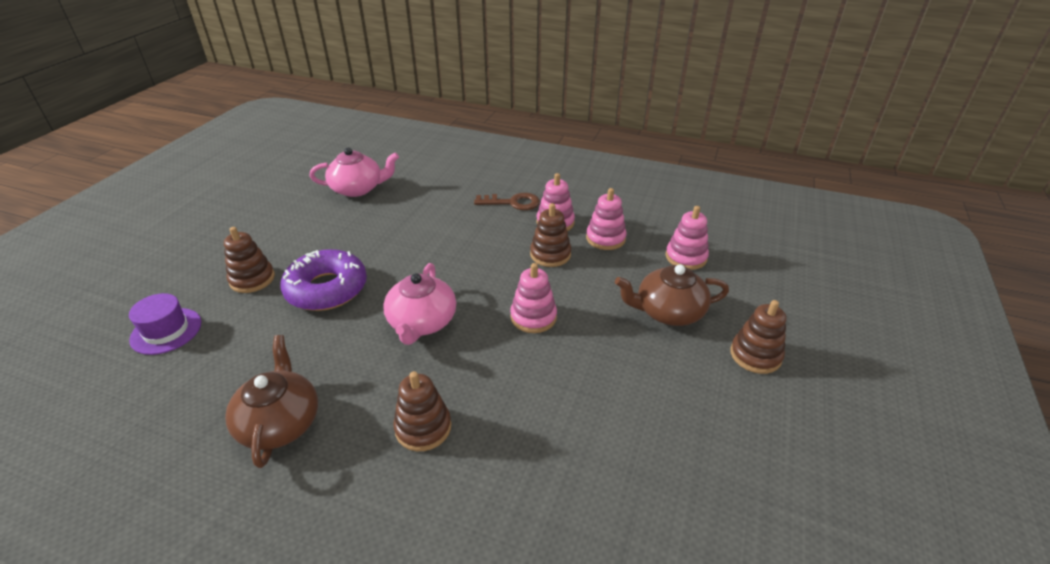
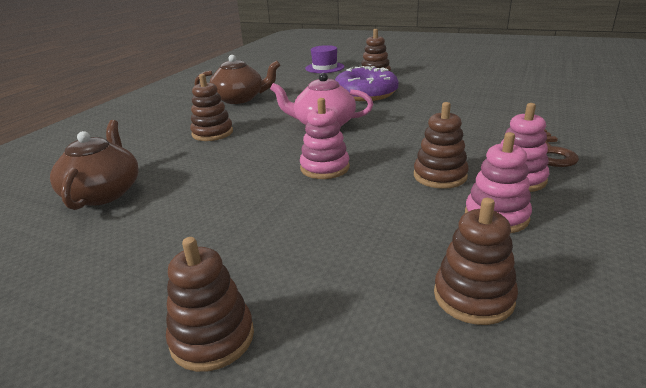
camera: 95 degrees right, 10 degrees down
(358, 189) = (519, 86): pink teapot -> none
(668, 312) = (325, 258): brown teapot -> brown teapot (104, 192)
(686, 257) = (473, 296): pink stacking toy -> brown stacking toy

